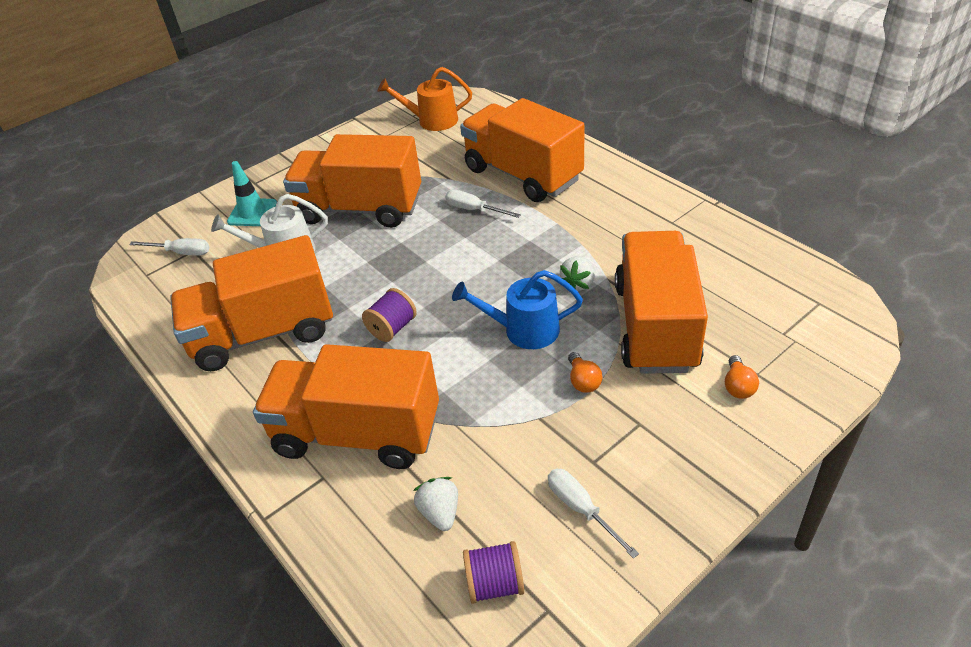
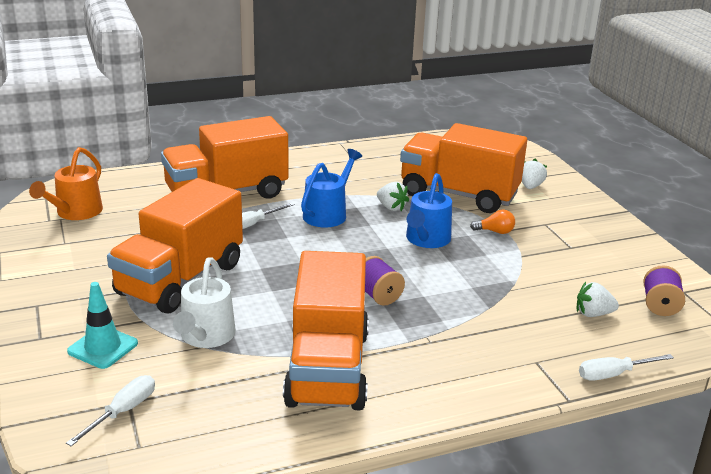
camera: 75 degrees left, 15 degrees down
(357, 433) = (496, 336): orange truck -> none
(530, 246) = (328, 213): none -> blue watering can
(581, 509) = (609, 261): white screwdriver -> white screwdriver (614, 374)
(738, 386) = (530, 186): orange light bulb -> white strawberry

